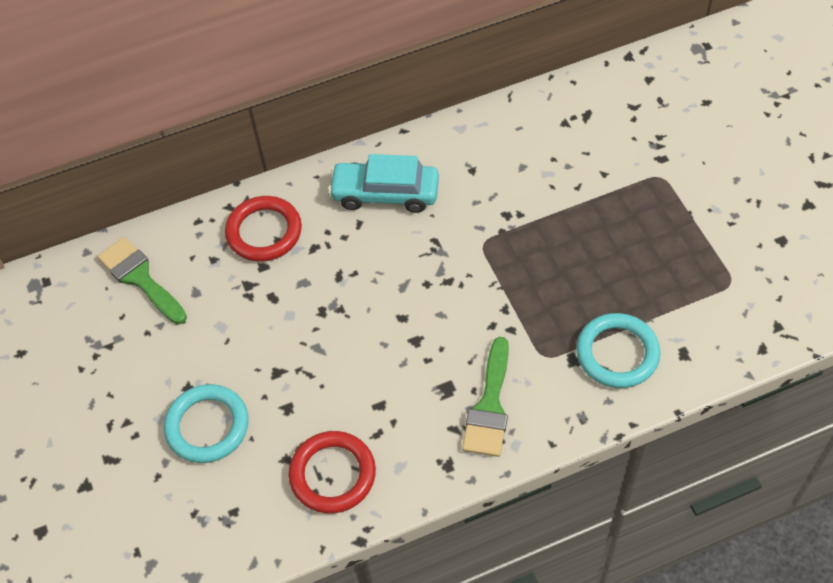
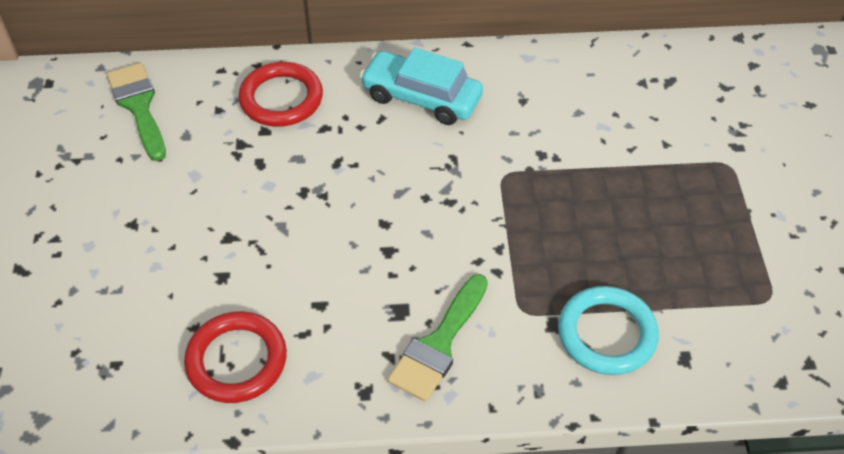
camera: 15 degrees right, 5 degrees down
(207, 426) = (132, 268): turquoise ring -> none

